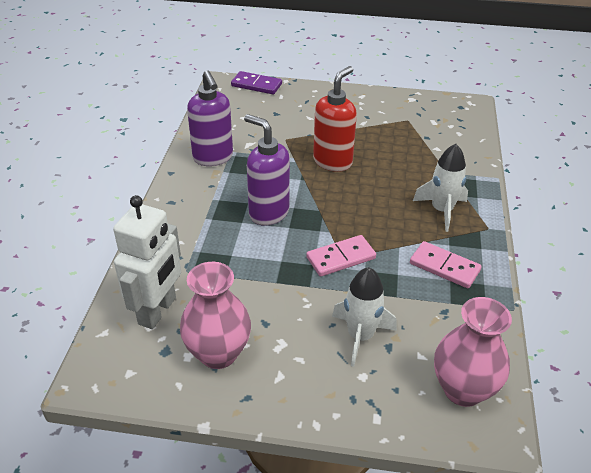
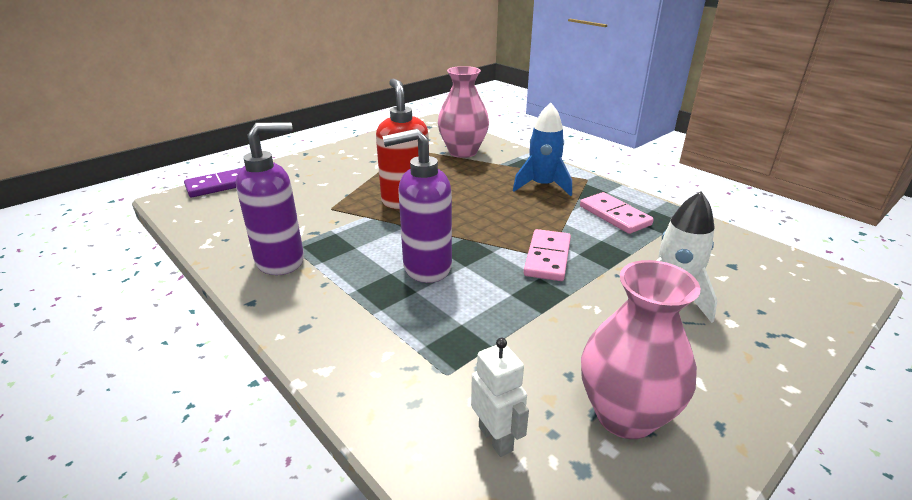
camera: 50 degrees left, 10 degrees down
(158, 311) = (496, 438): white robot -> white robot, size x0.53
(213, 158) = (281, 261): purple soap dispenser -> purple soap dispenser turned 45 degrees counterclockwise
(441, 210) = (542, 186): white rocket -> blue rocket
(444, 267) = (614, 215): pink domino -> pink domino turned 75 degrees clockwise
(463, 389) = (780, 276): pink vase -> pink vase (463, 152)

